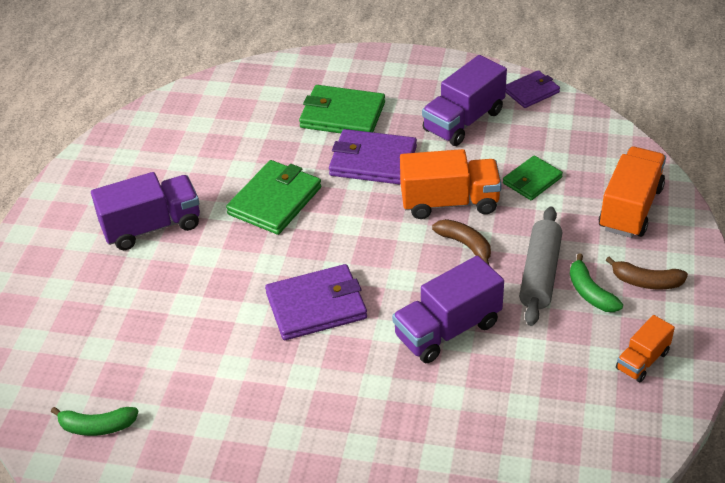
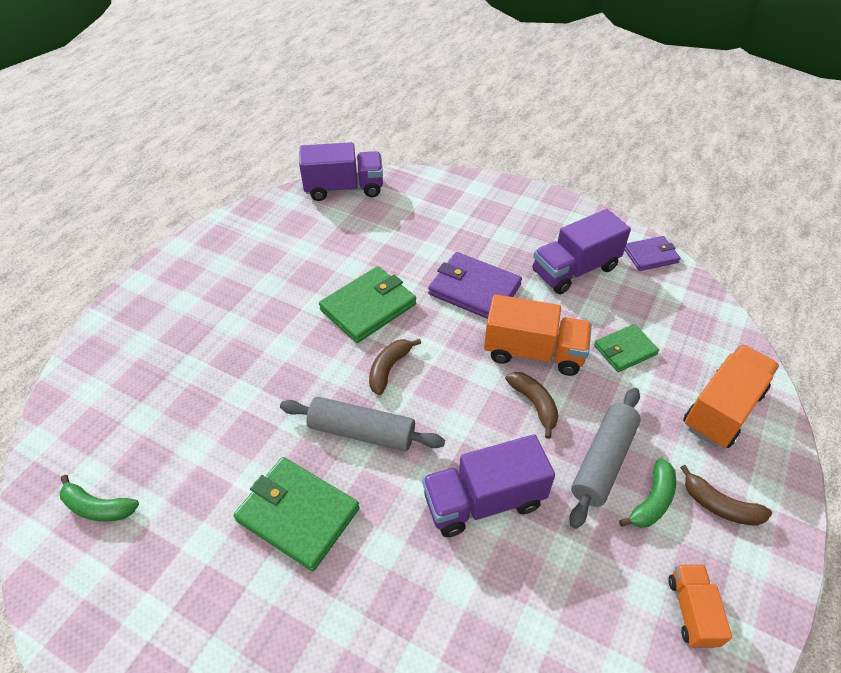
camera: 15 degrees right, 5 degrees up
(152, 227) = (249, 304): purple truck -> purple truck (344, 189)
(316, 306) = (362, 432): purple wallet -> grey rolling pin
(319, 248) = (389, 368): none -> brown banana
(342, 115) = (462, 237): green wallet -> green wallet (298, 514)
(590, 292) = (652, 501): green banana -> green banana turned 135 degrees counterclockwise
(642, 360) = (692, 611): orange truck -> orange truck turned 120 degrees clockwise

